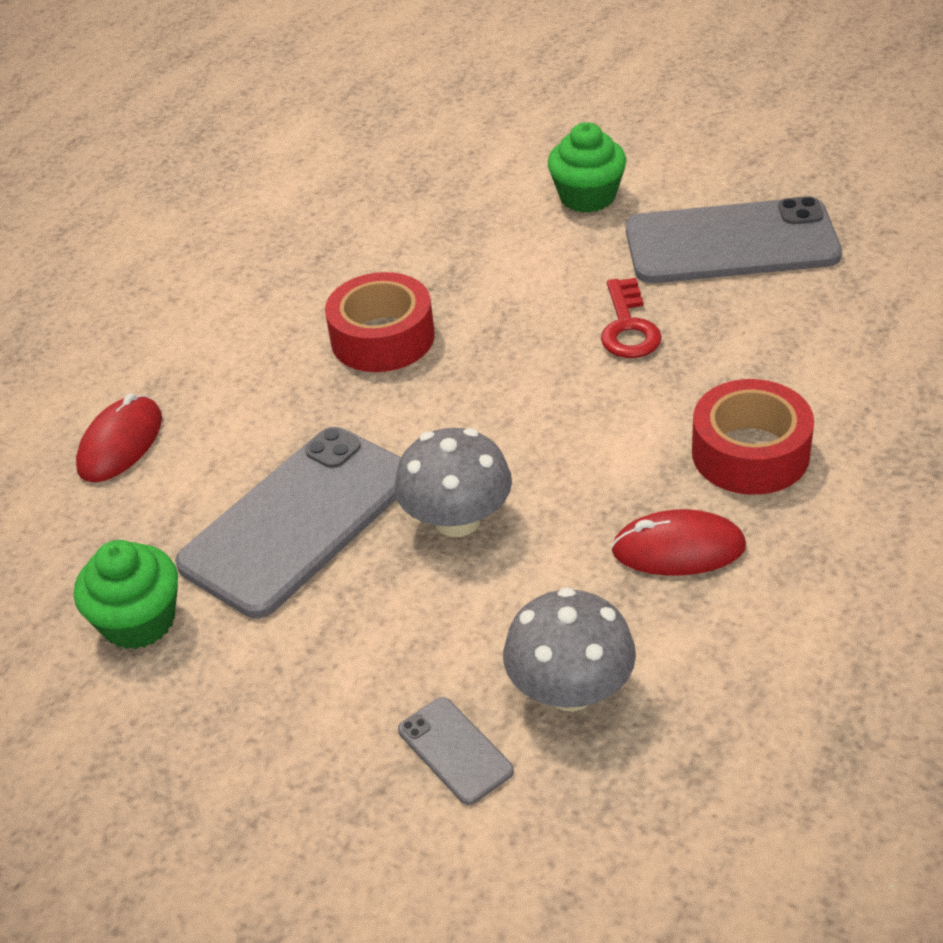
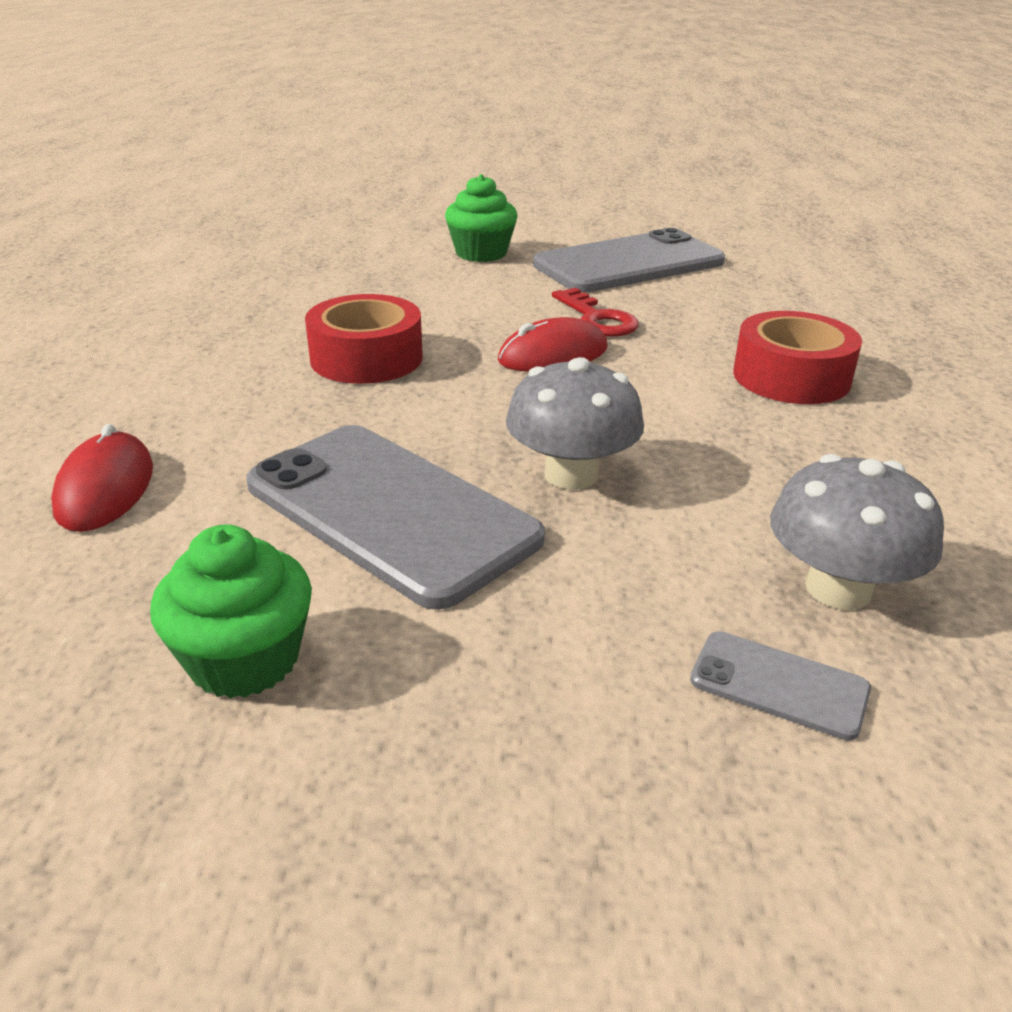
camera: 30 degrees left, 10 degrees down
(298, 520) = (390, 511): grey phone -> grey phone turned 60 degrees counterclockwise
(678, 549) = (808, 452): red mouse -> red mouse (553, 355)

